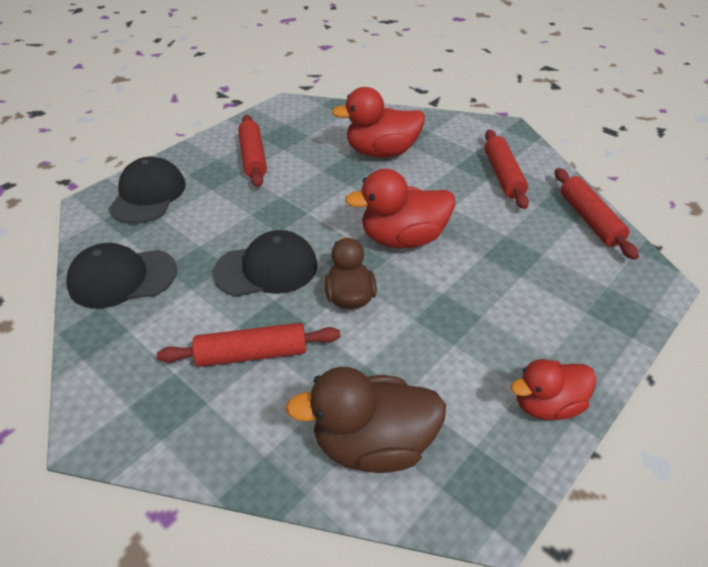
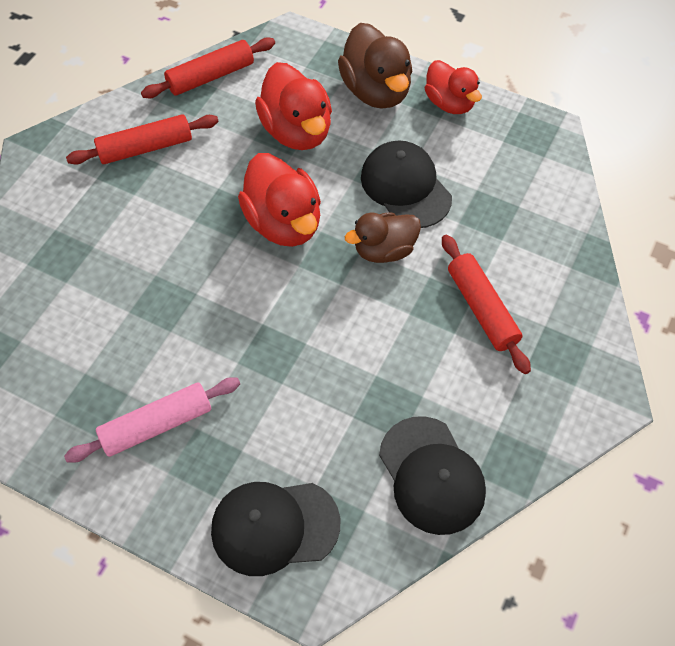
camera: 105 degrees left, 15 degrees up
(253, 157) = (157, 425): red rolling pin -> pink rolling pin
(267, 268) = (369, 334): black cap -> black cap (405, 187)
(373, 443) = (529, 201): brown duck -> brown duck (376, 91)
(381, 152) = (116, 274): red duck -> red duck (297, 131)

